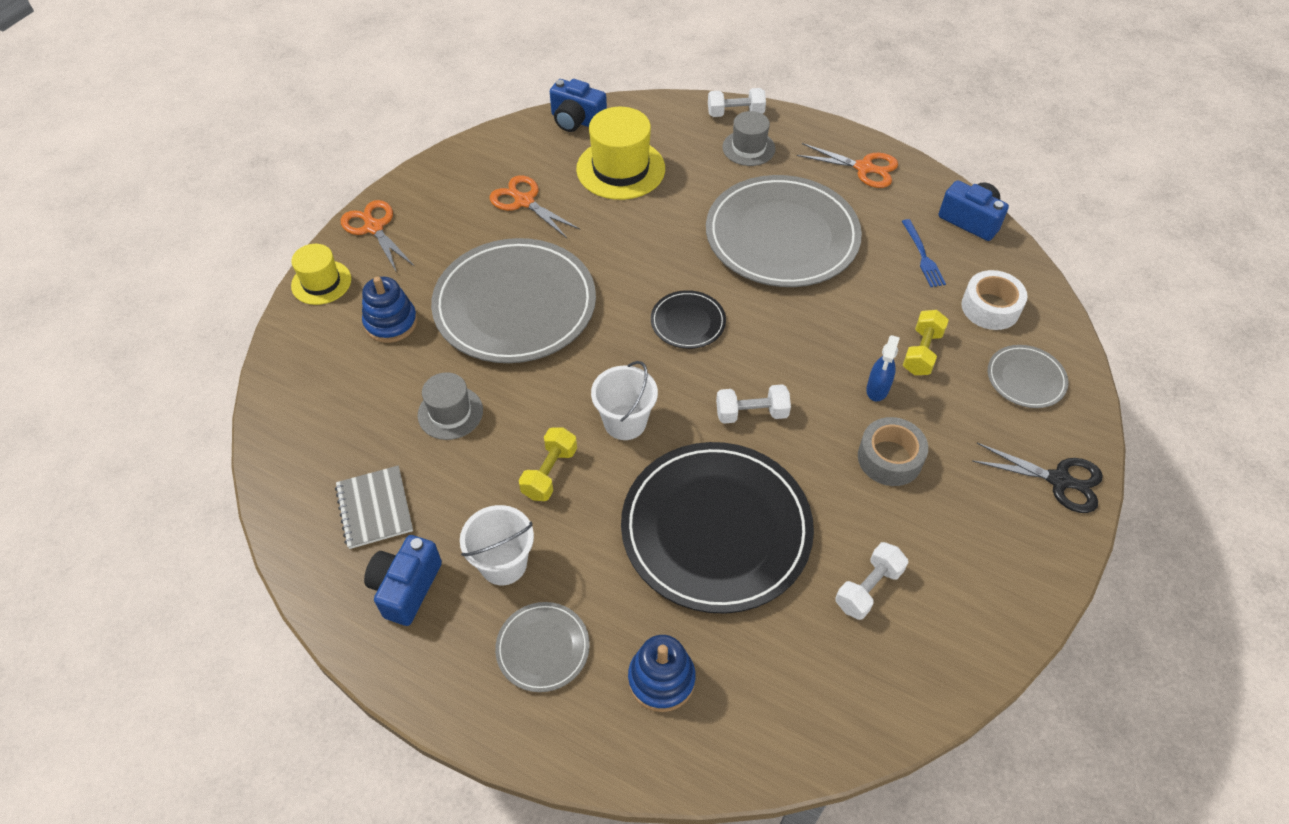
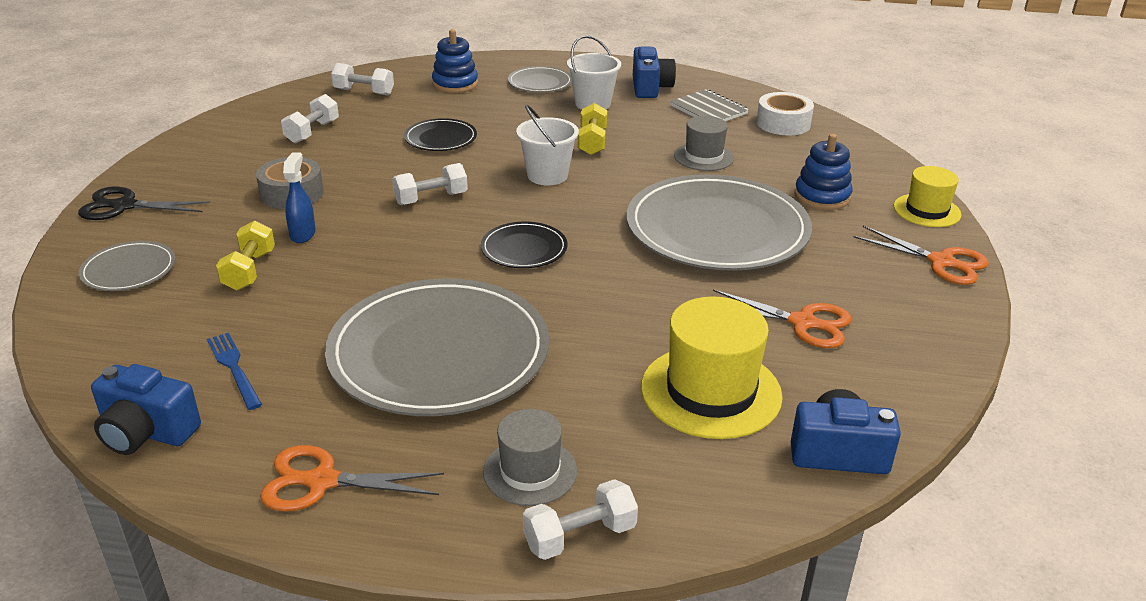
camera: 160 degrees right, 20 degrees down
(716, 529) = (440, 138): black plate -> black plate, size x0.46
(794, 690) = (364, 92): none -> white dumbbell
(990, 307) = (150, 327): white tape -> white tape (783, 123)

